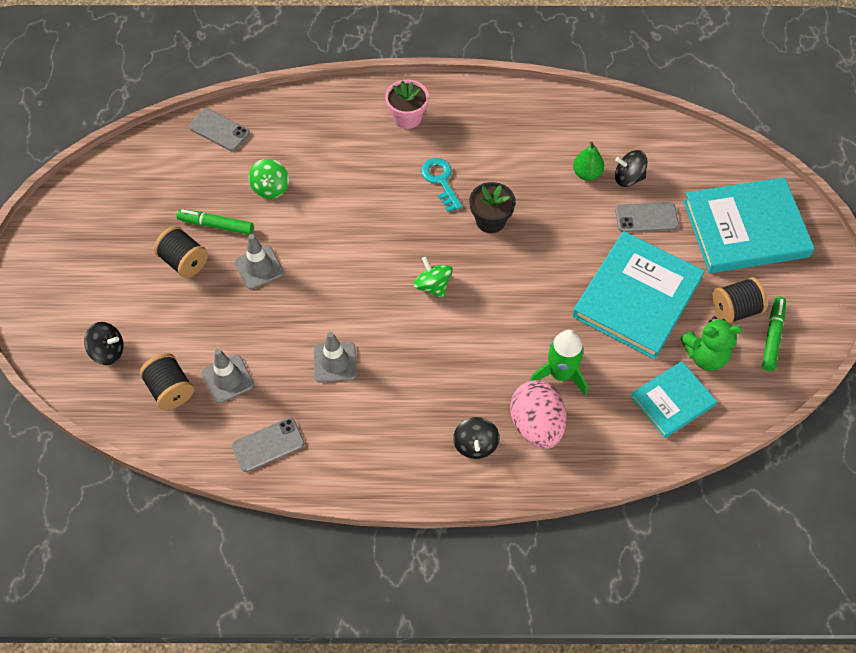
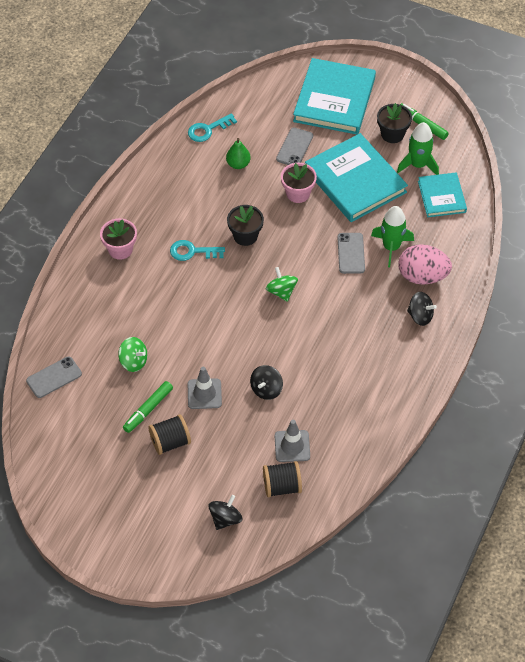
camera: 65 degrees left, 5 degrees down
(268, 445) = (359, 438): grey phone -> grey phone (351, 253)
(335, 362) = (313, 374): grey traffic cone -> none
(433, 286) = (281, 291): green spinning top -> green spinning top turned 75 degrees clockwise
(581, 247) = (298, 193): none -> pink flower pot
(616, 127) = (208, 130): none -> turquoise key
(628, 178) = (256, 143): black spinning top -> black spinning top (266, 389)
(705, 356) = (418, 165): green teddy bear -> green rocket
(734, 310) = (392, 134): black spool -> black flower pot

